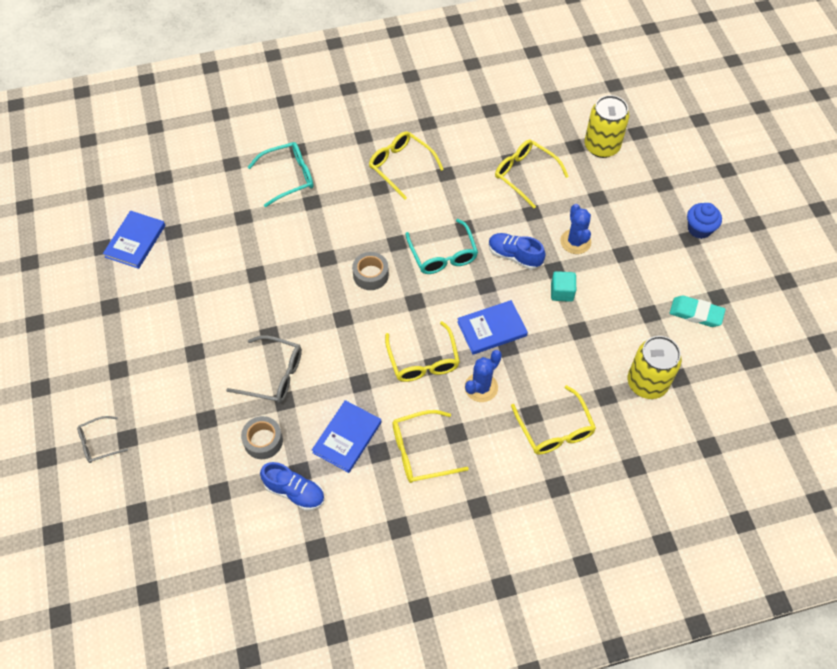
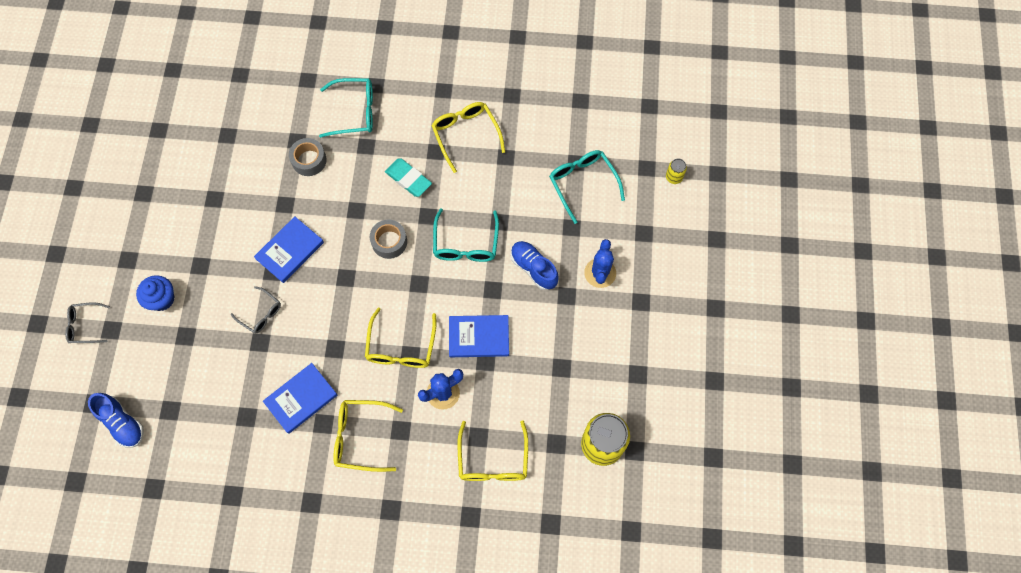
camera: 20 degrees right, 10 degrees up
(135, 241) = (190, 134): blue book -> blue book (290, 251)
(263, 441) = (226, 375): grey tape -> grey tape (309, 160)
(274, 375) = (261, 314): grey glasses -> grey glasses, size x0.63
(295, 492) = (234, 434): blue shoe -> blue shoe (122, 423)
(524, 174) = (582, 183): yellow glasses -> turquoise glasses
(562, 292) = (562, 322): turquoise cube -> none
(601, 146) = (674, 177): yellow can -> yellow can, size x0.45
(696, 313) = (683, 390): turquoise eraser -> turquoise eraser (408, 179)
(699, 229) = (730, 301): blue cupcake -> blue cupcake (162, 299)

